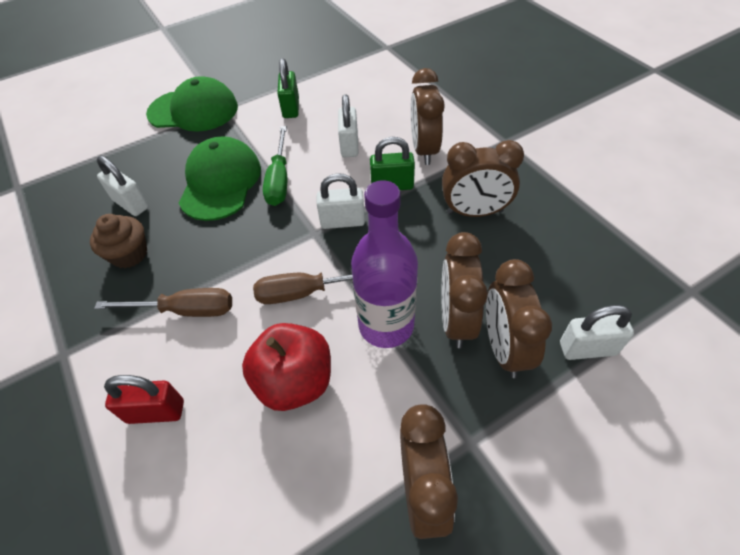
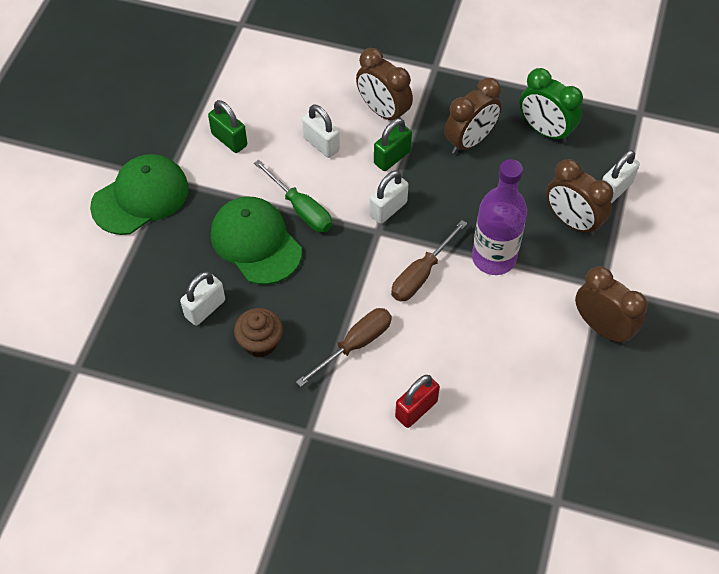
camera: 45 degrees left, 5 degrees up
(131, 204) = (205, 308): white padlock -> white padlock turned 45 degrees counterclockwise
(294, 381) = (477, 330): red apple -> none
(456, 320) = (530, 224): brown clock -> none
(560, 246) = (545, 131): none -> green clock

